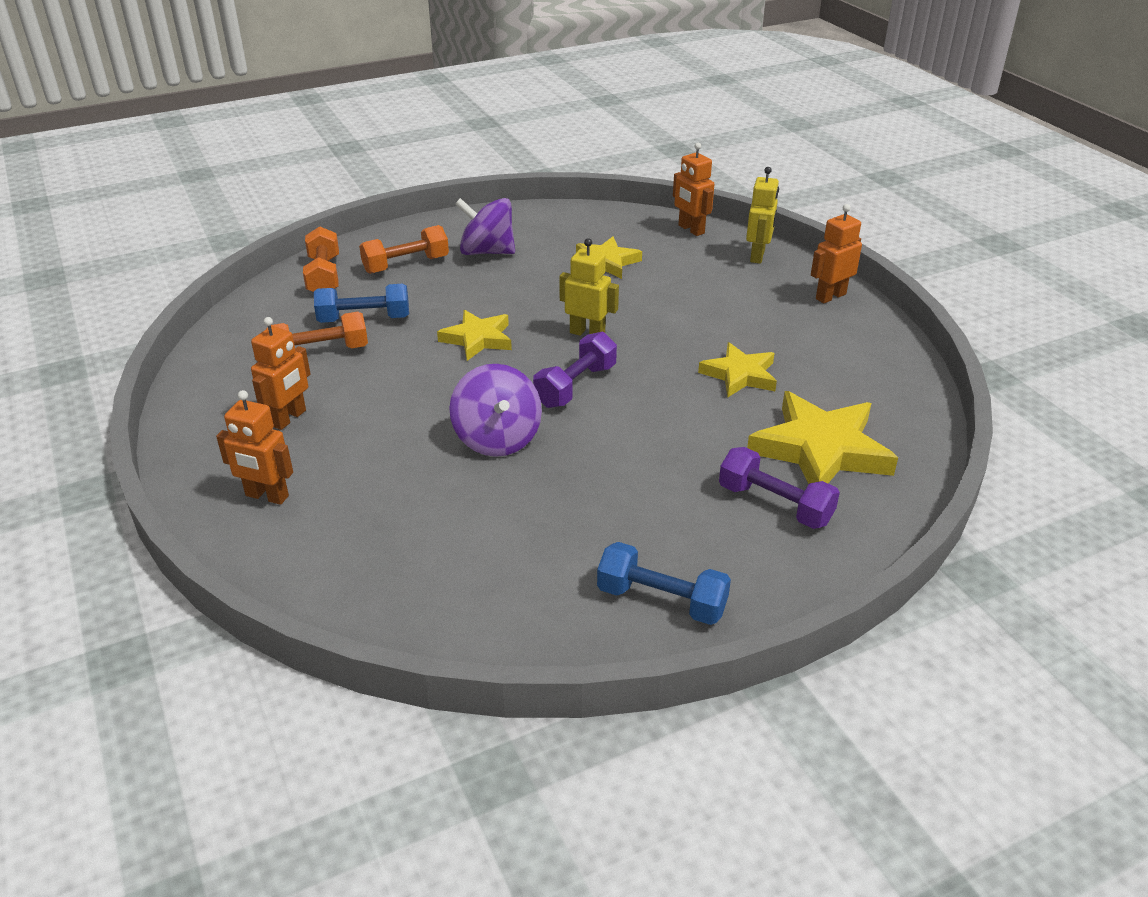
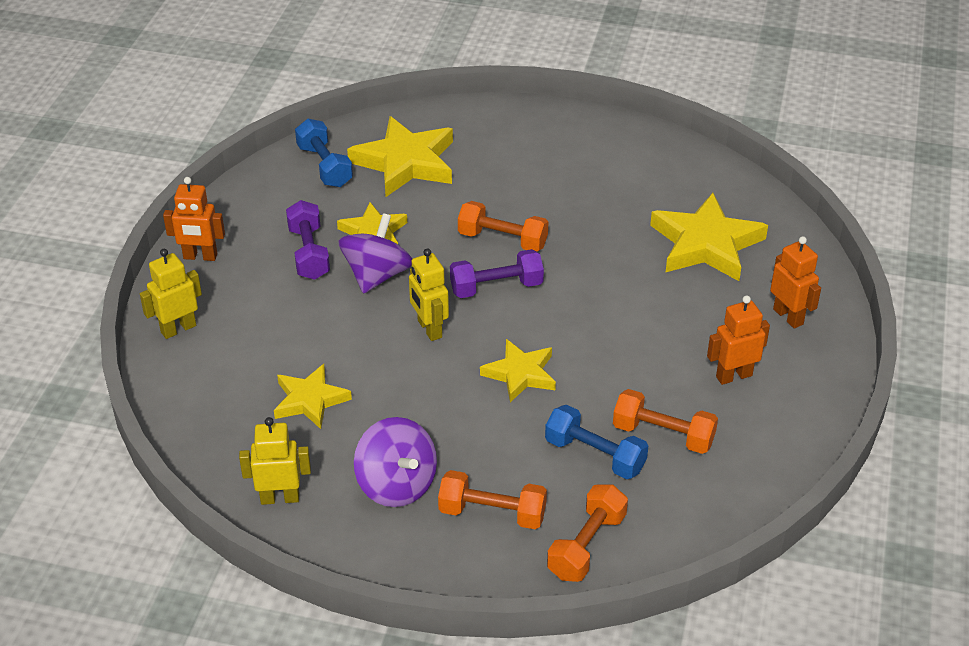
camera: 140 degrees left, 5 degrees up
(415, 529) = (706, 244): none -> yellow star
(497, 438) = (596, 277): purple spinning top -> purple spinning top (377, 275)
(550, 220) = (280, 498): none -> yellow robot
(624, 426) = (502, 240): none -> orange dumbbell
(661, 600) = (605, 141): blue dumbbell -> blue dumbbell (325, 166)
(691, 229) = (177, 397): orange robot -> none
(775, 504) = (480, 150): purple dumbbell -> purple dumbbell (309, 253)

